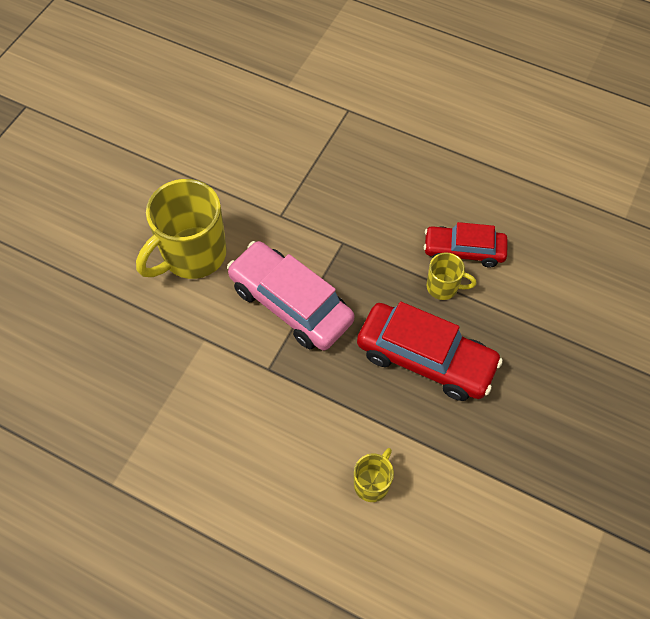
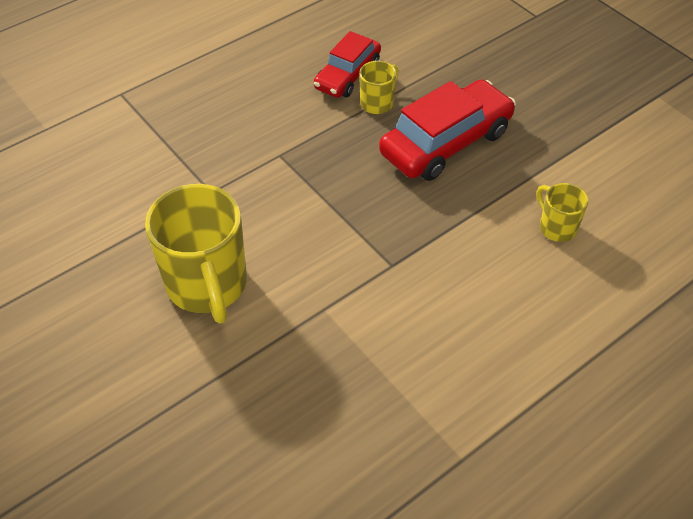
camera: 65 degrees left, 10 degrees down
(291, 303) = (325, 220): pink car -> none

